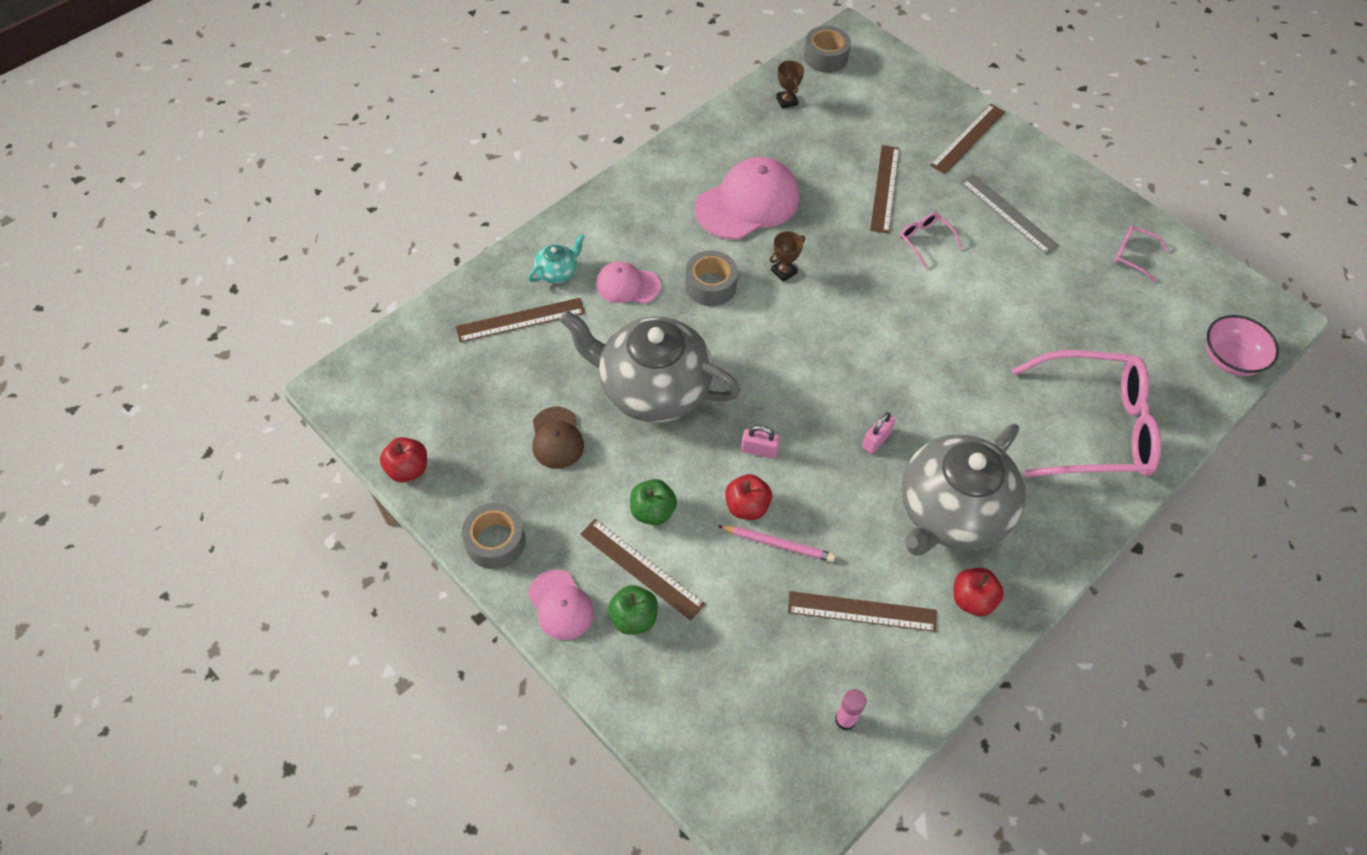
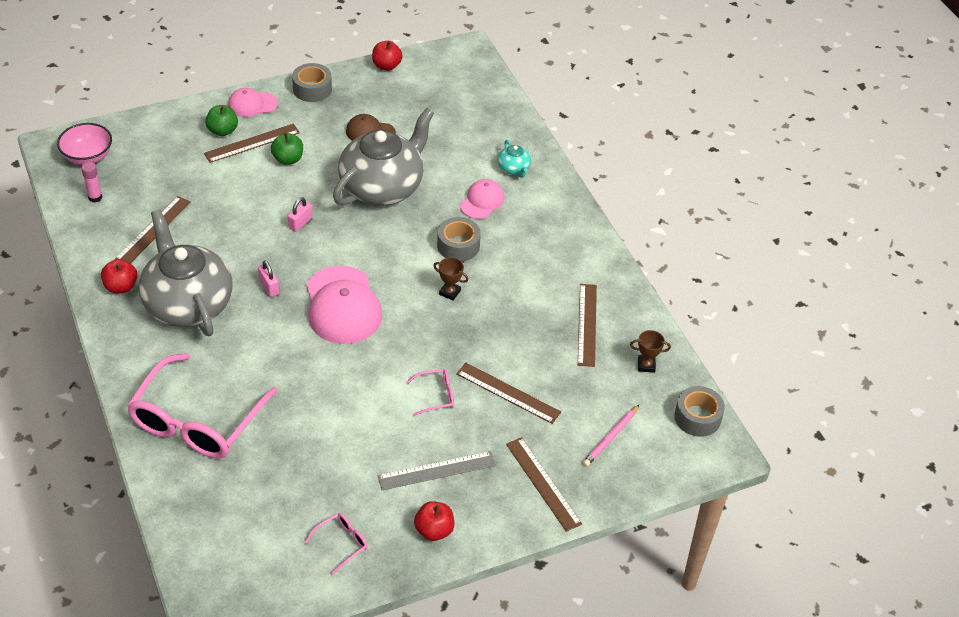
camera: 110 degrees right, 10 degrees down
(520, 320) = (478, 140): brown ruler -> brown ruler (587, 324)
(747, 506) = (262, 203): red apple -> red apple (434, 530)
(748, 203) = (533, 296): pink cap -> pink cap (342, 306)
(778, 544) = (225, 208): pink pencil -> pink pencil (610, 437)
(784, 271) = (450, 292): brown trophy -> brown trophy turned 45 degrees counterclockwise
(1230, 359) = (196, 554): pink bowl -> pink bowl (88, 157)

